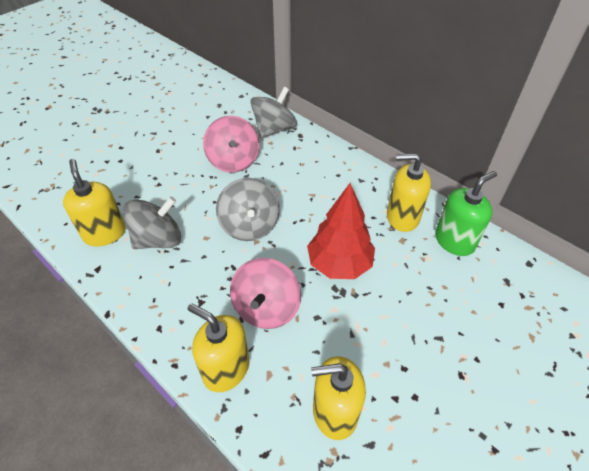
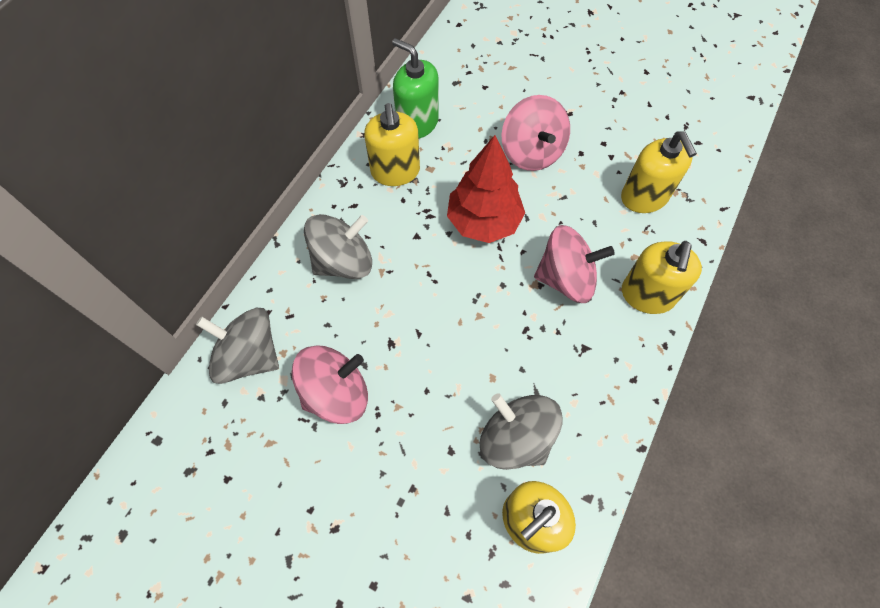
camera: 105 degrees left, 15 degrees up
(249, 226) = (457, 330): grey spinning top -> grey spinning top (343, 261)
(410, 322) = (531, 152): none -> pink spinning top

